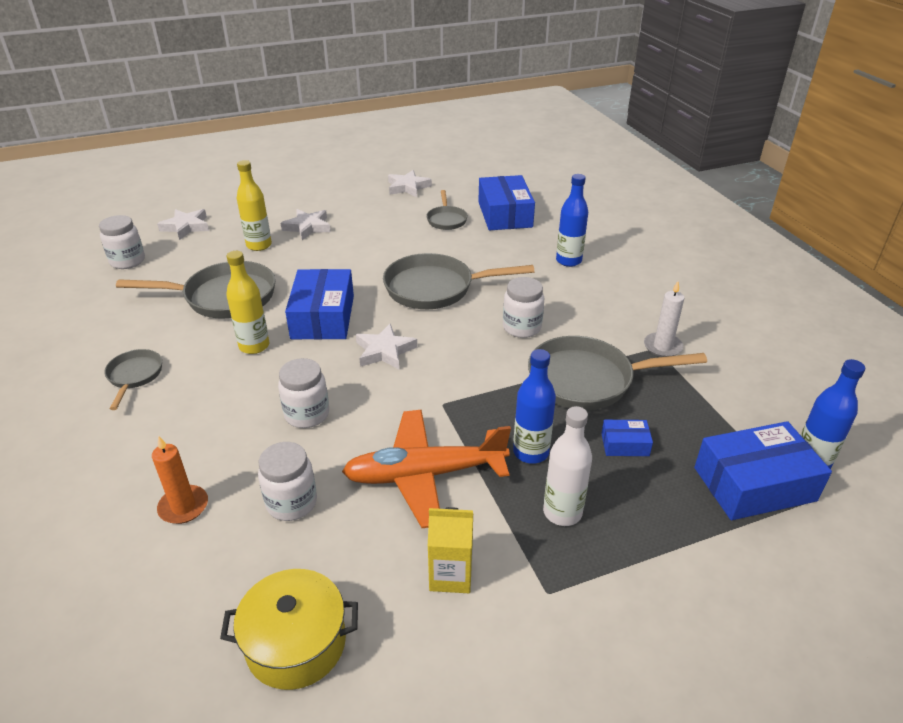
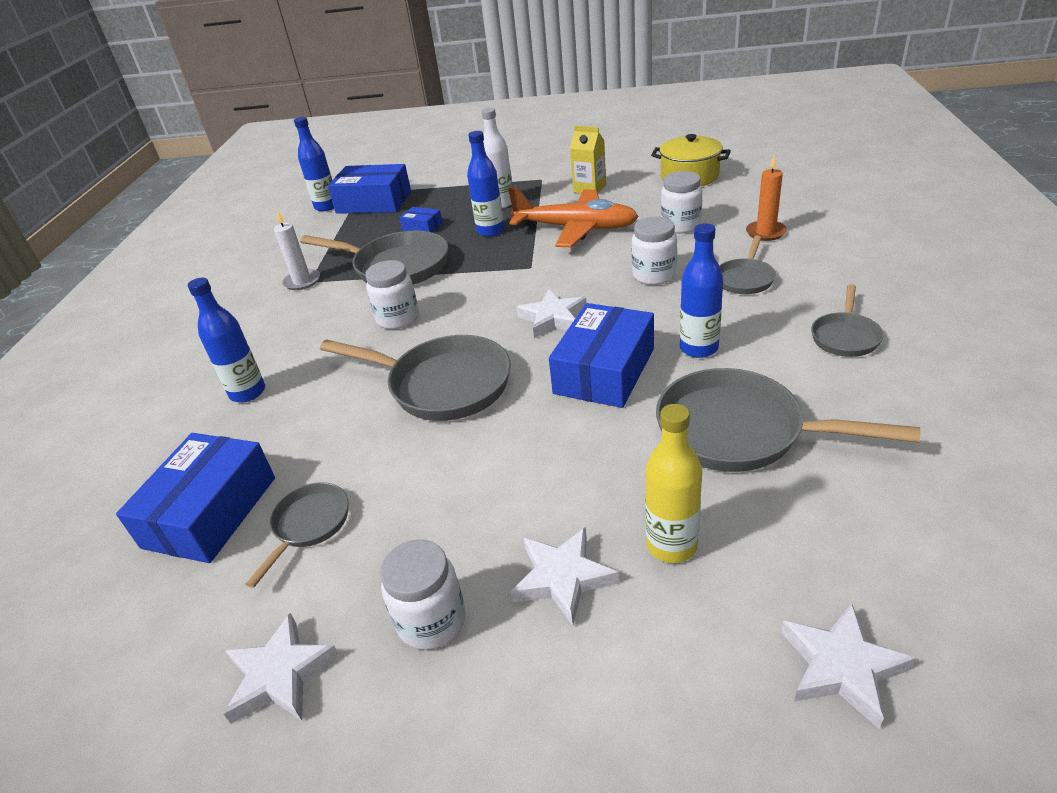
camera: 150 degrees left, 0 degrees up
(127, 261) = (948, 567): white jar -> white jar (431, 621)
(213, 425) = (745, 279): none -> grey pan
(254, 346) = (698, 348): yellow bottle -> blue bottle

